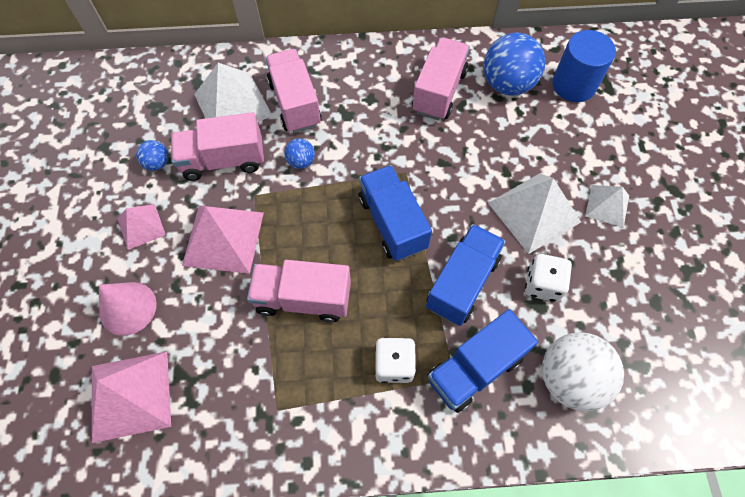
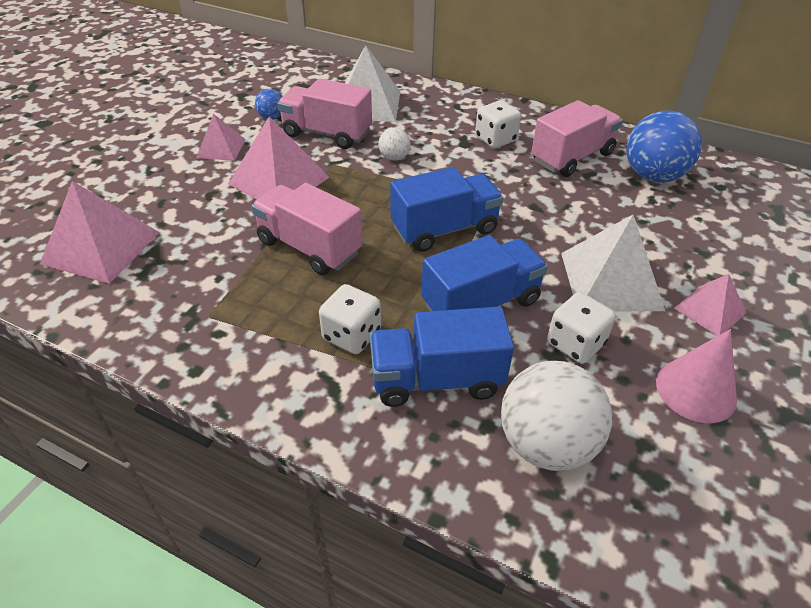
camera: 30 degrees right, 20 degrees down
(128, 308) = (159, 192): pink cone -> pink cone (695, 390)
(295, 103) = (423, 121): pink truck -> none
(301, 161) = (394, 158): blue ball -> white ball
(369, 98) = (495, 139): none -> white dice
(392, 223) = (444, 229): blue truck -> blue truck turned 60 degrees clockwise
(573, 85) = (734, 201): blue cylinder -> none
(607, 205) = (710, 310): white pyramid -> pink pyramid

